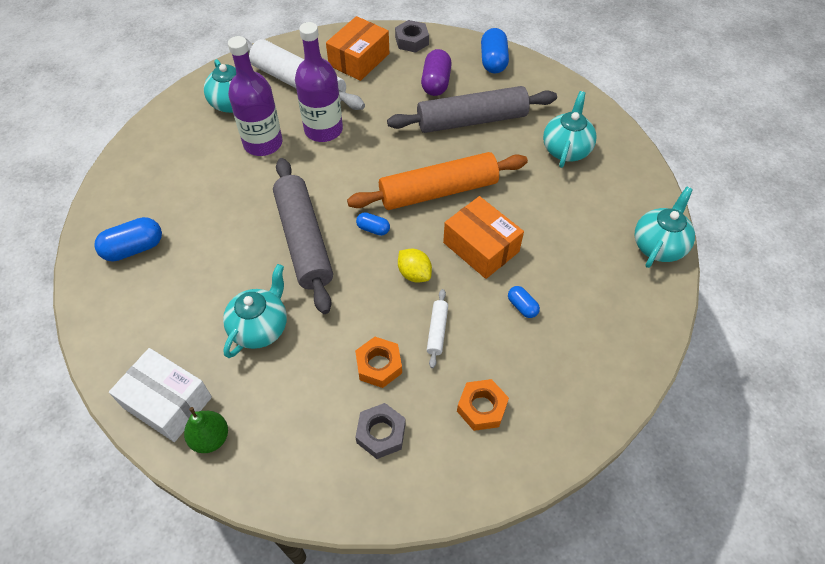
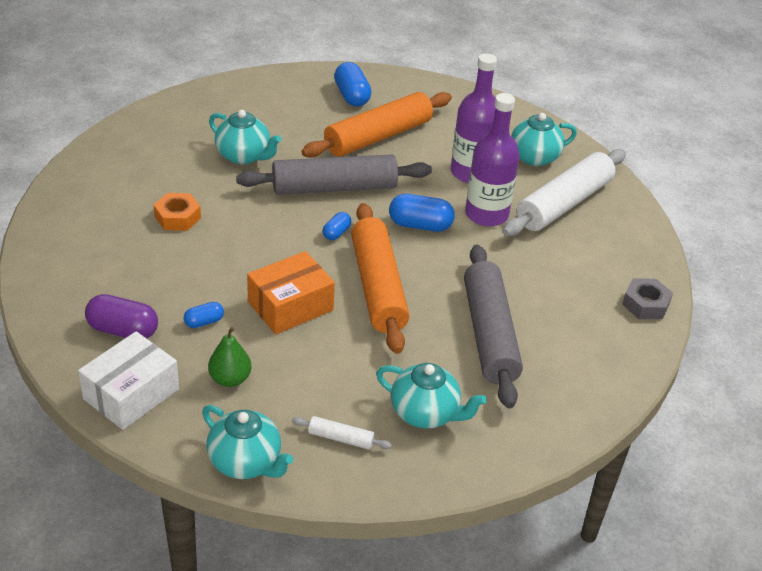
camera: 95 degrees right, 15 degrees down
(167, 402) = (192, 108): white box -> white box (131, 394)
(210, 438) = (151, 126): green pear -> green pear (230, 379)
(211, 217) = (378, 136): none -> orange rolling pin
(359, 59) = (607, 254): orange box -> none
(381, 433) = (112, 210): grey nut -> none
(414, 274) = (271, 253): yellow lemon -> none
(436, 83) = (561, 313): purple capsule -> purple capsule (123, 330)
(437, 331) = (199, 258): white rolling pin -> white rolling pin (341, 438)
(482, 408) = (106, 272): orange nut -> none
(493, 61) = (604, 376): blue capsule -> blue capsule (420, 225)

